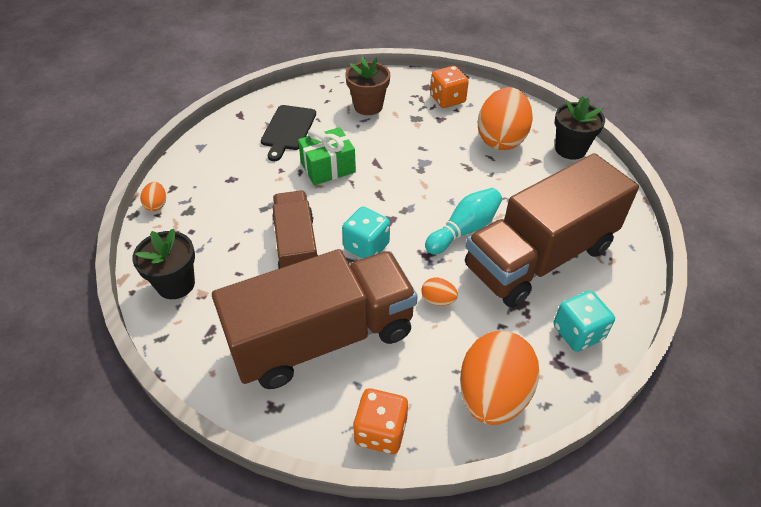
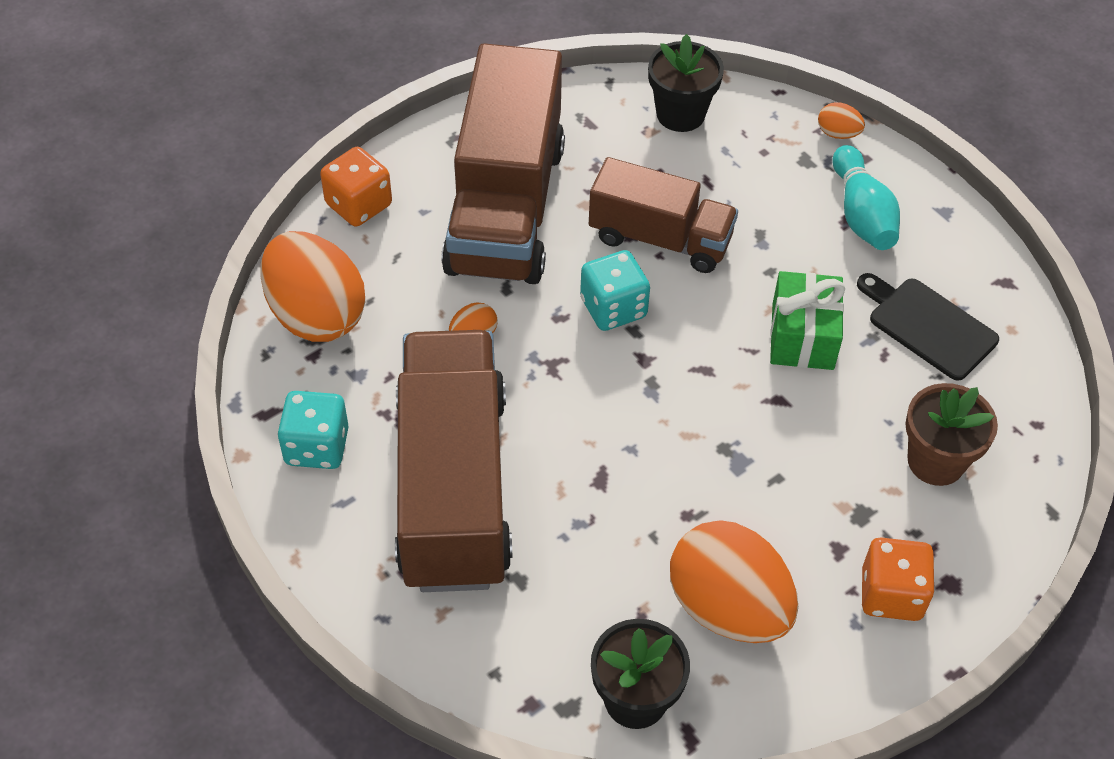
camera: 120 degrees right, 5 degrees up
(464, 230) = (565, 430): turquoise bowling pin -> turquoise bowling pin (861, 214)

